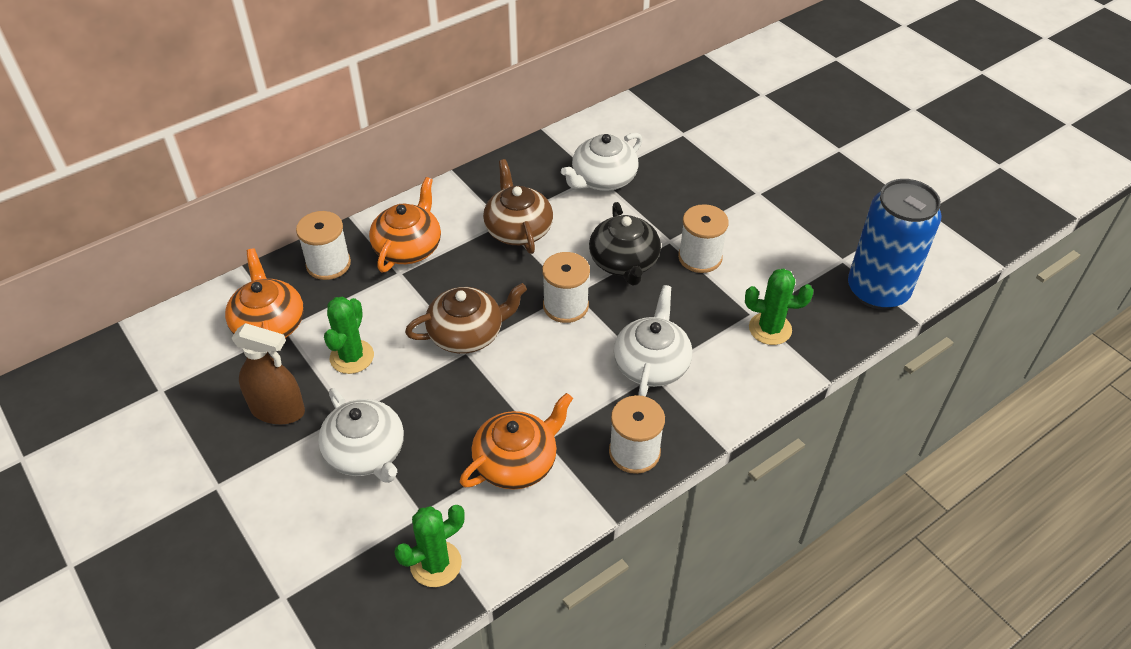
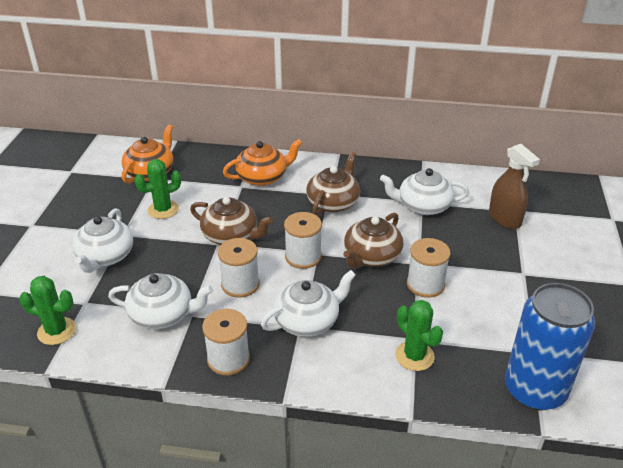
camera: 45 degrees right, 10 degrees down
(278, 410) = (99, 211): brown spray bottle -> brown spray bottle (504, 219)
(328, 264) = (214, 162): white spool -> white spool (240, 284)
(516, 462) = (162, 314): orange teapot -> white teapot
(624, 262) = (371, 256): black teapot -> brown teapot

